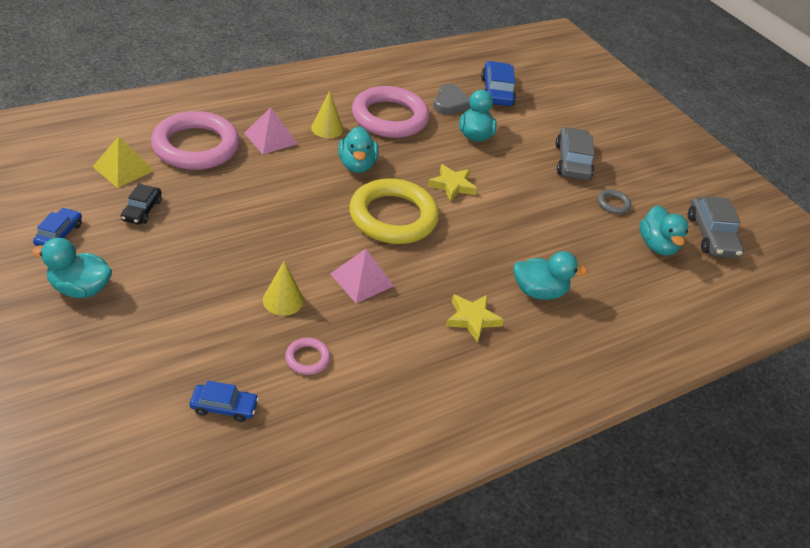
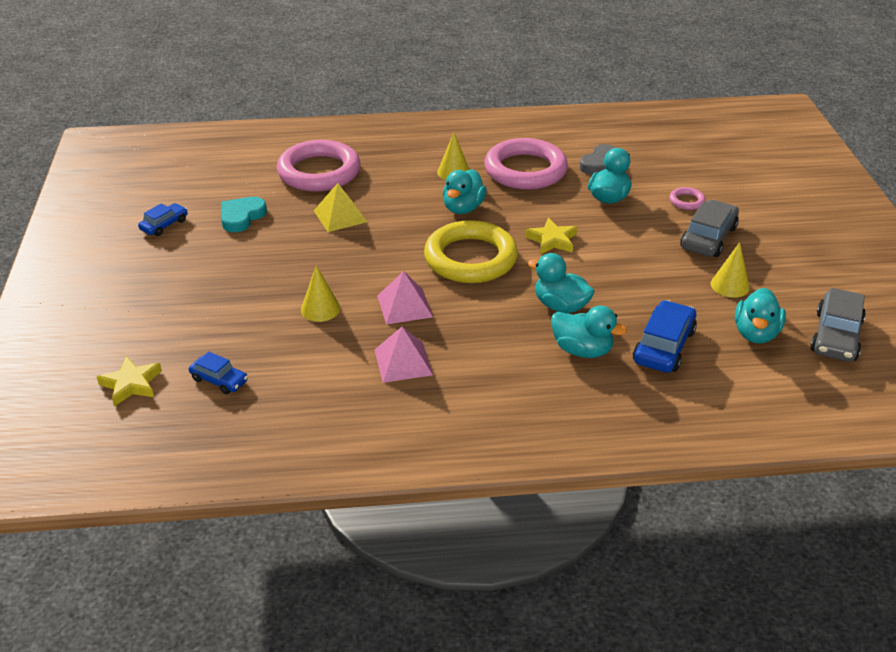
camera: 30 degrees right, 5 degrees down
(81, 288) = (158, 268): turquoise duck -> turquoise duck (560, 306)
(123, 168) = (245, 181): yellow pyramid -> yellow pyramid (340, 216)
(142, 210) = (241, 217): black car -> turquoise heart
(270, 138) = (392, 173): pink pyramid -> pink pyramid (403, 362)
(307, 358) = (313, 359): pink ring -> pink ring (686, 201)
(472, 319) = (493, 360): yellow star -> yellow star (131, 384)
(496, 92) = (664, 159): blue car -> blue car (664, 346)
(613, 204) = (730, 285): grey ring -> yellow cone

